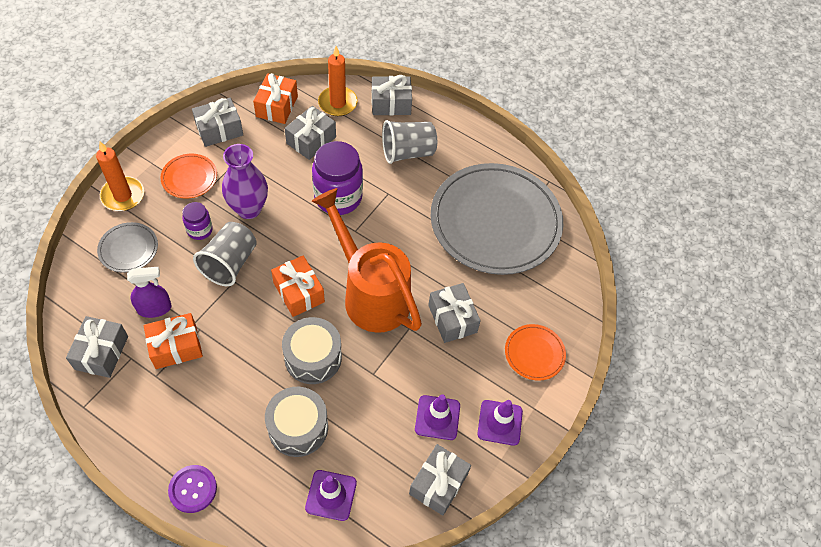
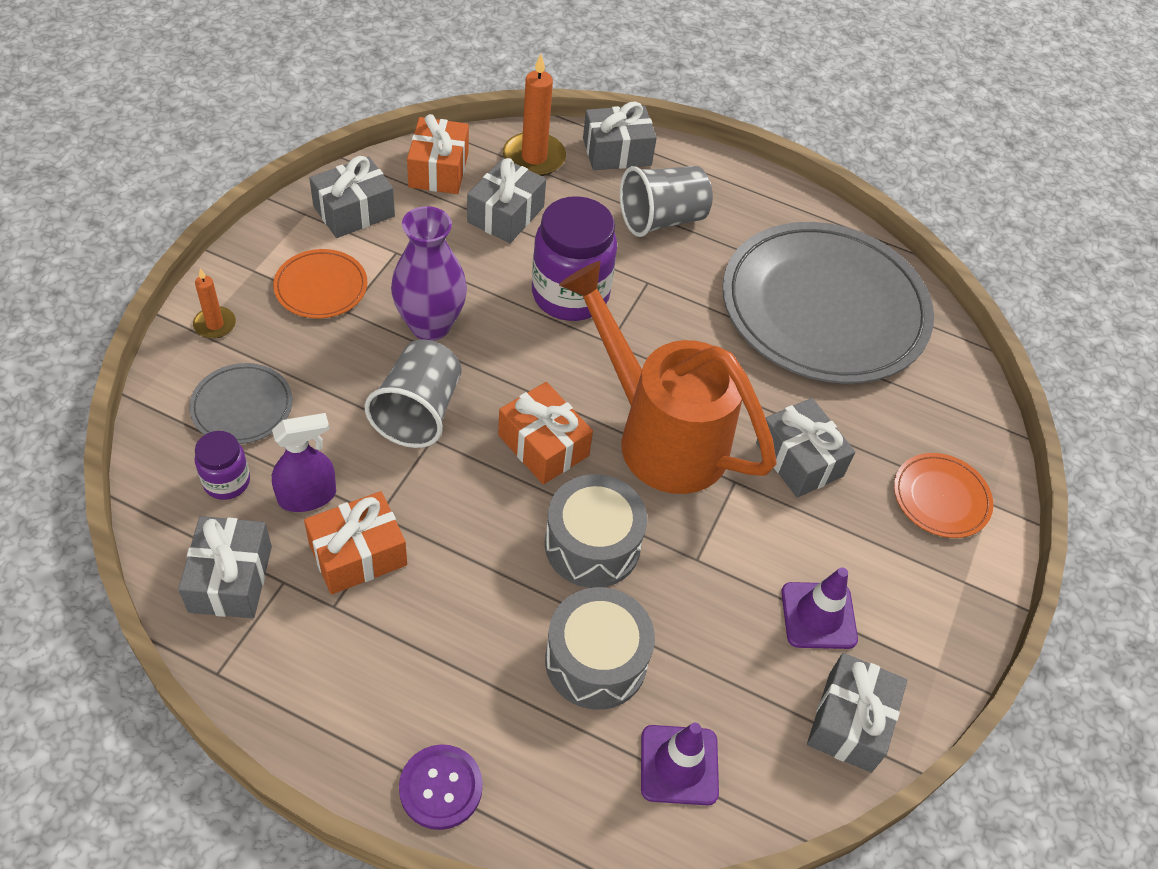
camera: 10 degrees left, 5 degrees down
(123, 196) = (215, 324): orange candle -> orange candle, size x0.57
(200, 230) = (356, 365): purple jar -> purple jar (227, 482)
(500, 422) = (919, 611): purple traffic cone -> none

